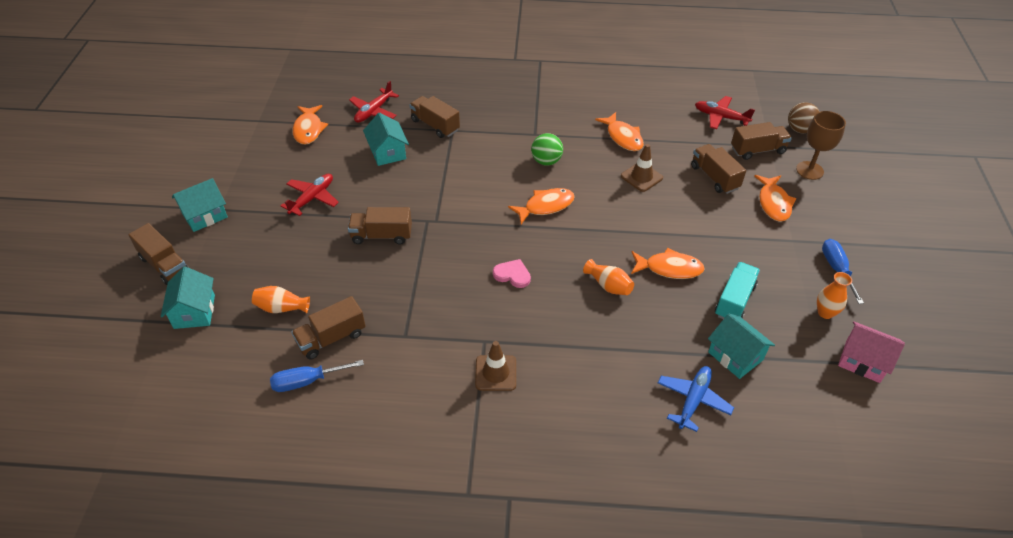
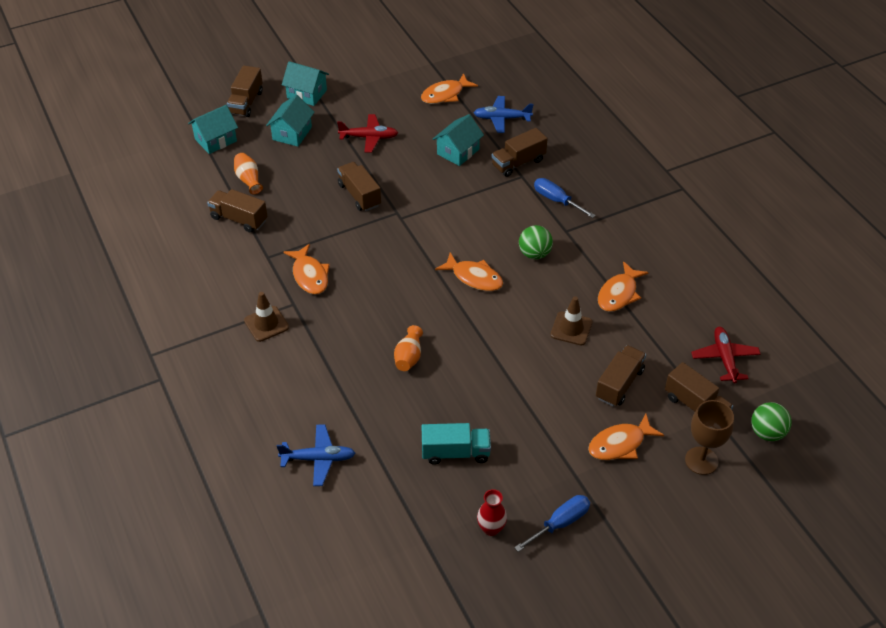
camera: 60 degrees right, 0 degrees up
(307, 381) = (193, 226): blue screwdriver -> blue screwdriver (556, 200)
(373, 111) = (501, 118): red plane -> blue plane
(435, 125) = (518, 163): brown truck -> brown truck turned 135 degrees counterclockwise
(512, 275) = (375, 290): pink heart -> none
(669, 268) = (462, 392): orange fish -> orange fish (310, 275)
(735, 356) = (388, 473): turquoise house -> turquoise house (292, 133)
(799, 130) = (767, 433): brown ball -> green ball
(825, 313) = (491, 528): orange vase -> red vase
(862, 361) = (447, 574): pink house -> none

